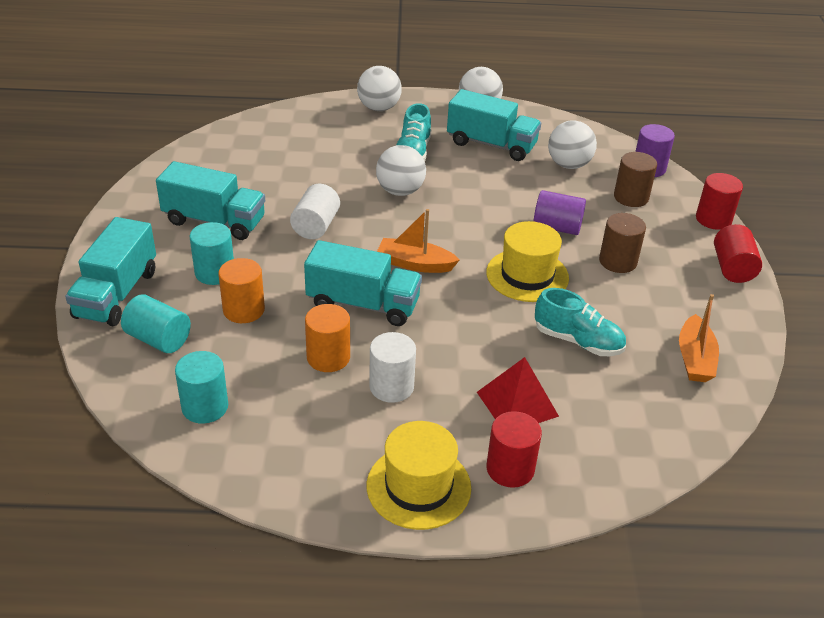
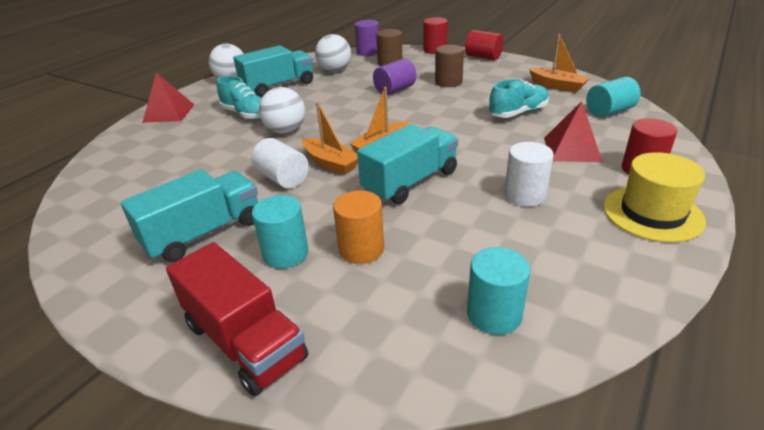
camera: 55 degrees left, 5 degrees down
(116, 294) = (244, 341): turquoise truck -> red truck
(158, 339) = (358, 324): turquoise cylinder -> turquoise cylinder (609, 111)
(328, 357) = (467, 217): orange cylinder -> none
(361, 243) = (330, 163): none -> orange boat
(379, 108) = (169, 113): white ball -> red pyramid
(527, 275) = (435, 111): yellow hat -> none

